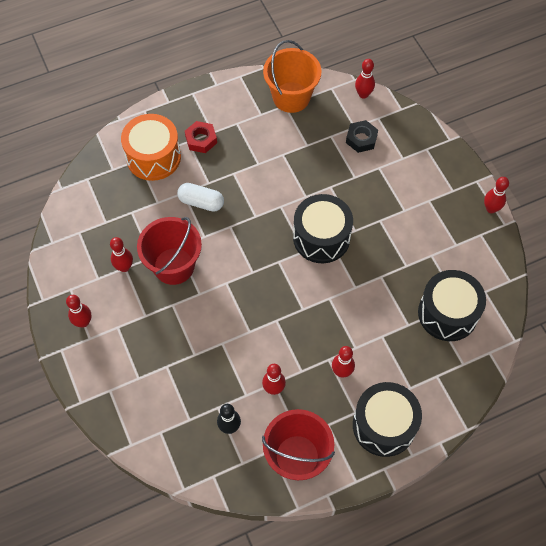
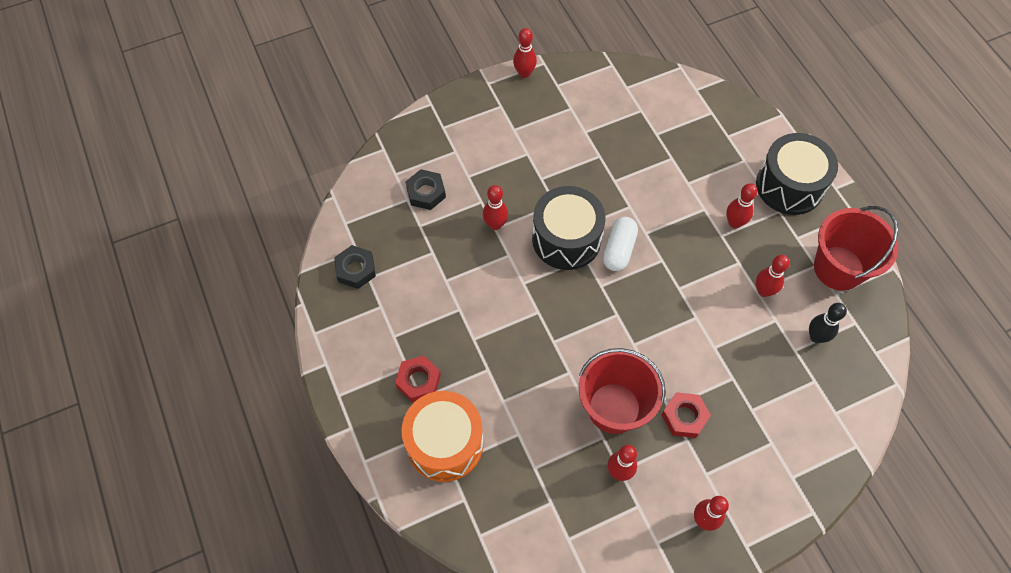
camera: 90 degrees left, 0 degrees up
(163, 315) = (684, 417): none -> red nut
(201, 202) = (518, 377): white capsule -> white capsule (618, 250)
(291, 97) = (356, 270): orange bucket -> black nut
(363, 94) = (358, 188): red bowling pin -> red bowling pin (495, 224)
(447, 313) = (655, 121): black drum -> none

